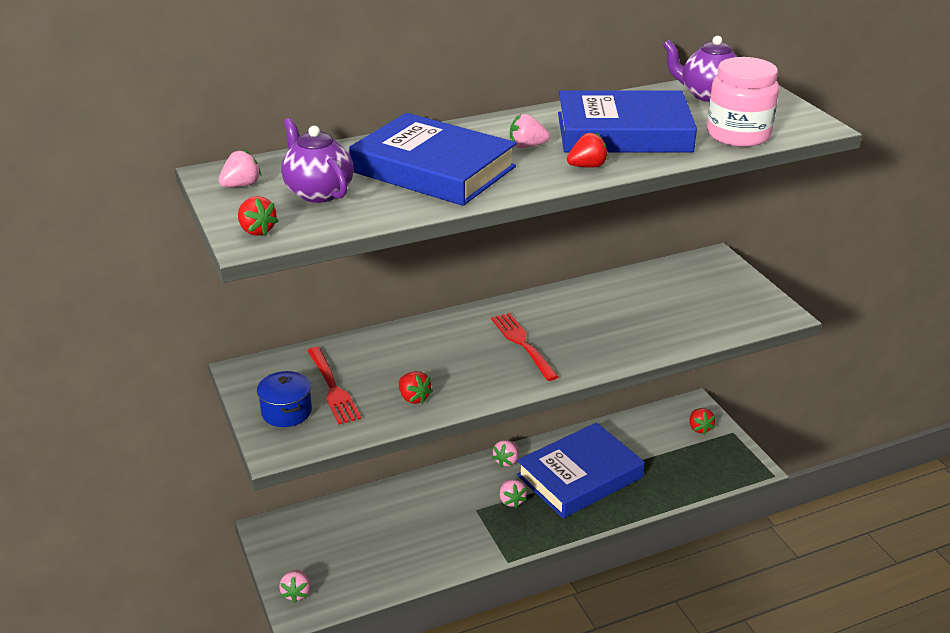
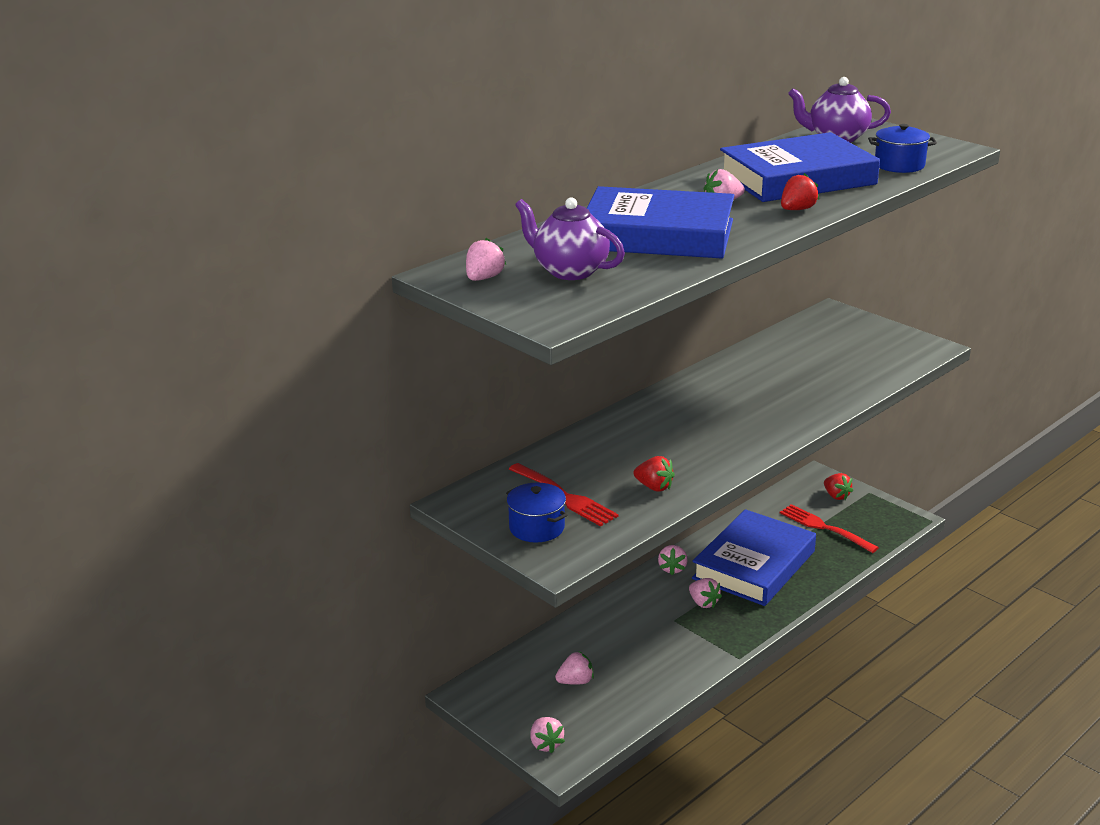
camera: 20 degrees left, 5 degrees down
(257, 230) = (549, 311): red strawberry -> none
(357, 543) = (575, 681): none -> pink strawberry
(523, 344) = (718, 419): red fork -> red fork (824, 528)
(738, 135) = (899, 165): pink jar -> blue pot

